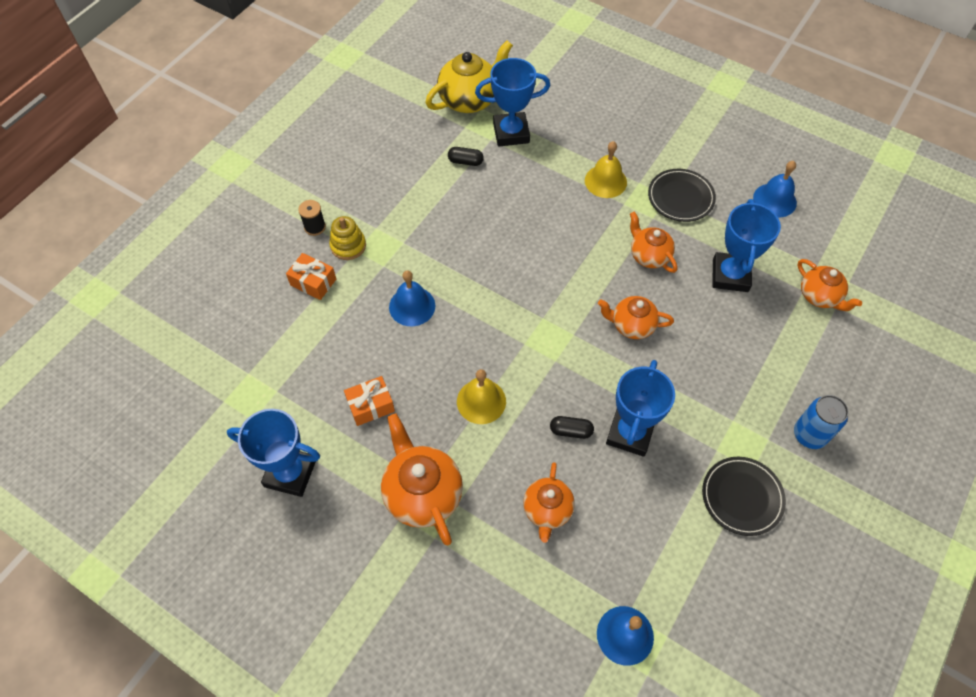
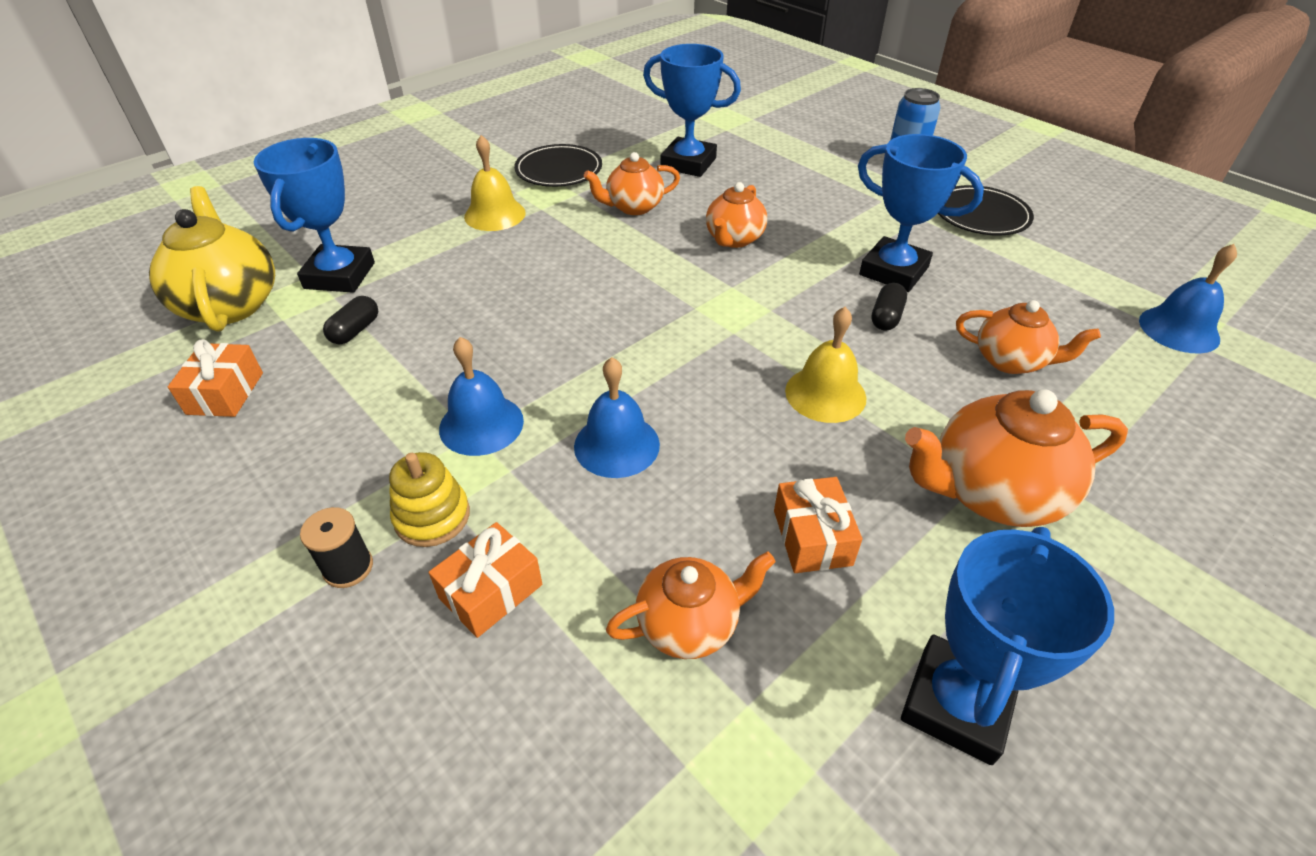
camera: 75 degrees left, 15 degrees down
(403, 133) = (225, 393): none -> orange gift
(774, 200) = (600, 120): blue bell -> blue bell (481, 424)
(819, 296) = (737, 123): orange teapot -> orange teapot (689, 624)

